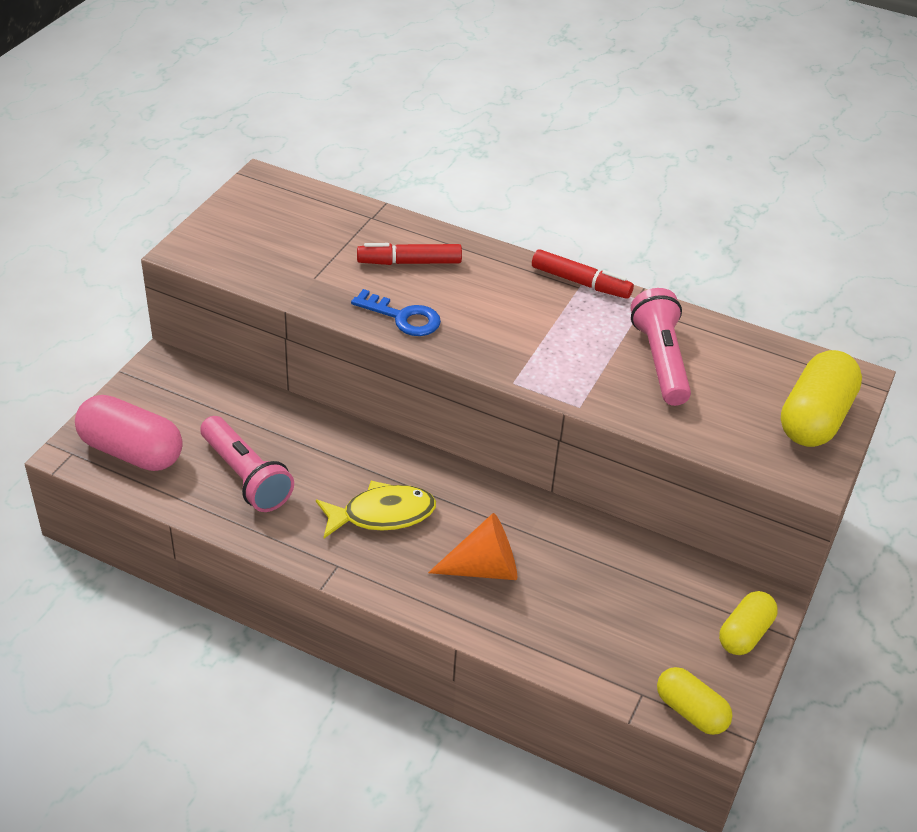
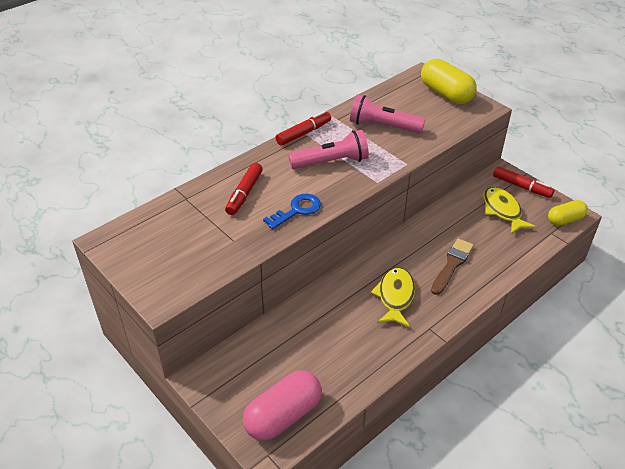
camera: 65 degrees left, 0 degrees up
(246, 476) = (336, 355): pink flashlight -> pink flashlight (331, 162)
(484, 568) = (452, 265): orange cone -> brown brush
(658, 615) = (502, 211): none -> yellow fish
(745, 634) = (521, 186): yellow capsule -> red marker

